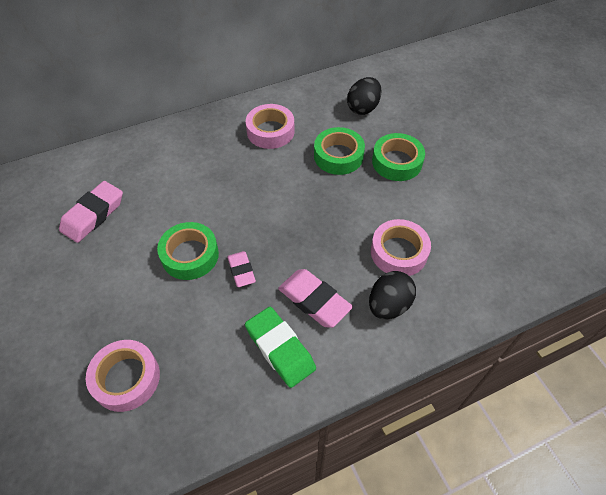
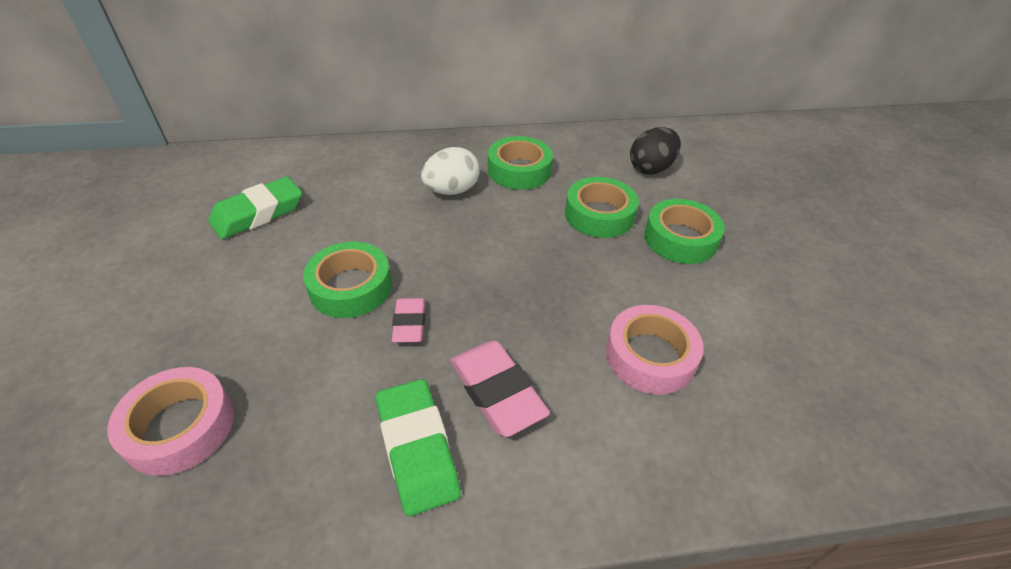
camera: 15 degrees right, 10 degrees down
(93, 215) = (258, 213): pink eraser -> green eraser
(228, 161) = (451, 190): none -> white egg
(270, 131) = (519, 170): pink tape -> green tape
(388, 305) = (611, 430): black egg -> none

